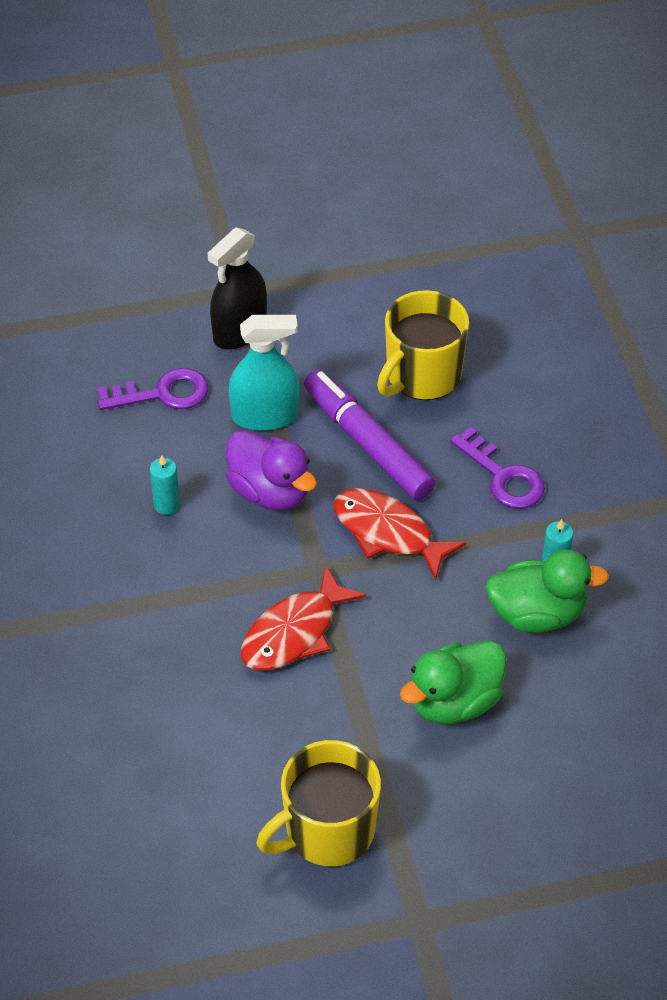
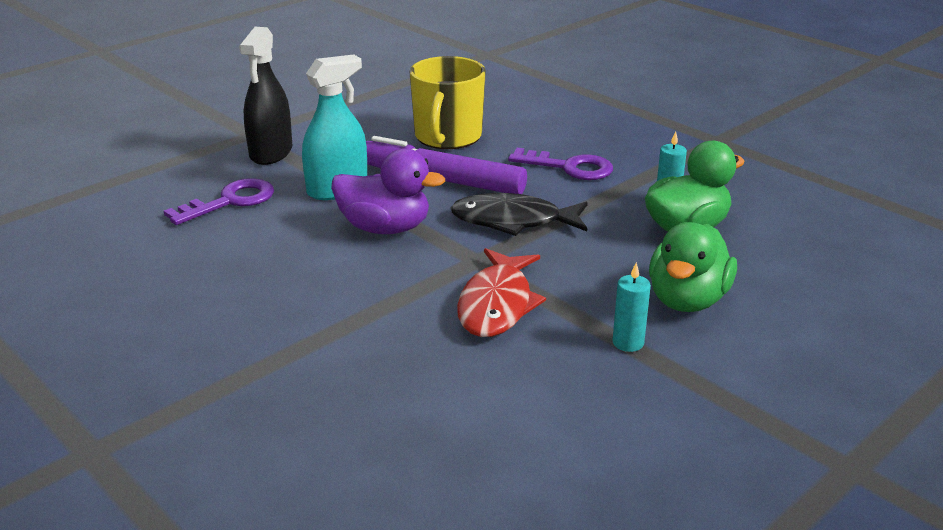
camera: 30 degrees left, 20 degrees down
(167, 505) = (293, 263): turquoise candle -> turquoise candle (628, 343)
(328, 831) = (683, 433): yellow mug -> none
(388, 533) = (513, 221): red fish -> black fish

